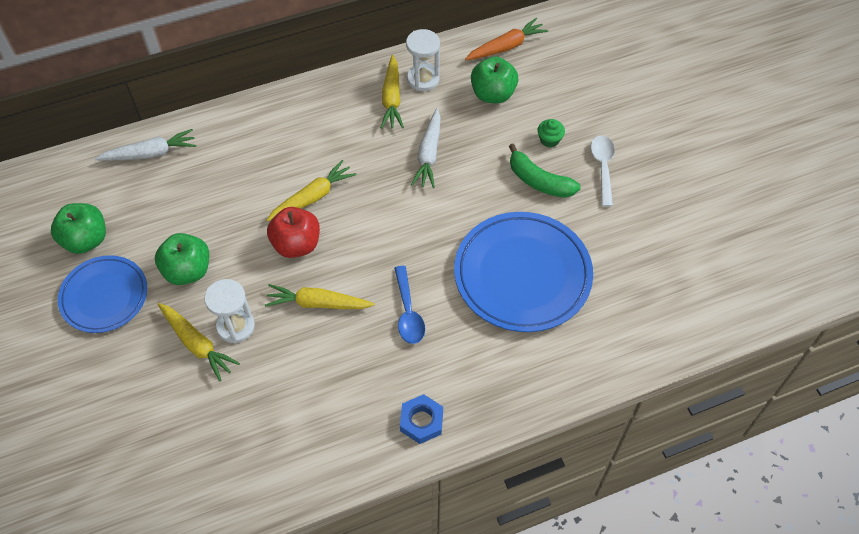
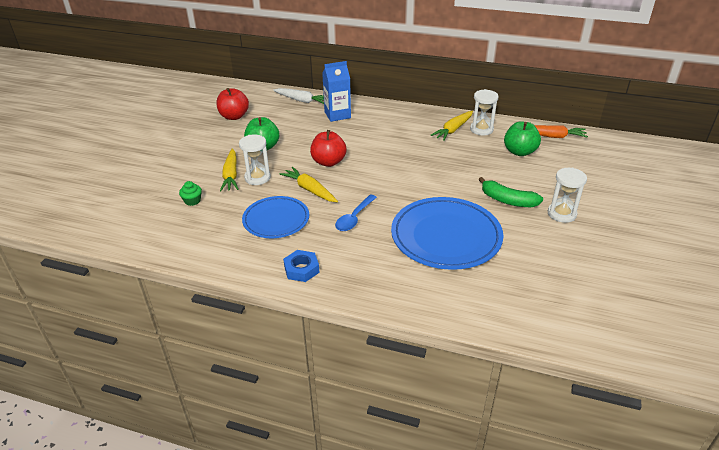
camera: 40 degrees right, 20 degrees down
(86, 240) = (234, 116): green apple -> red apple
(104, 296) = (215, 138): blue plate -> blue plate (276, 220)
(226, 153) = (337, 115): none -> blue carton
(312, 197) = (360, 148): yellow carrot -> none
(429, 154) = (448, 160): white carrot -> none
(539, 181) = (507, 200): green banana -> green banana turned 45 degrees counterclockwise
(549, 140) = (536, 186): green cupcake -> green cupcake (192, 201)
(602, 167) = (561, 214): white spoon -> white hourglass

